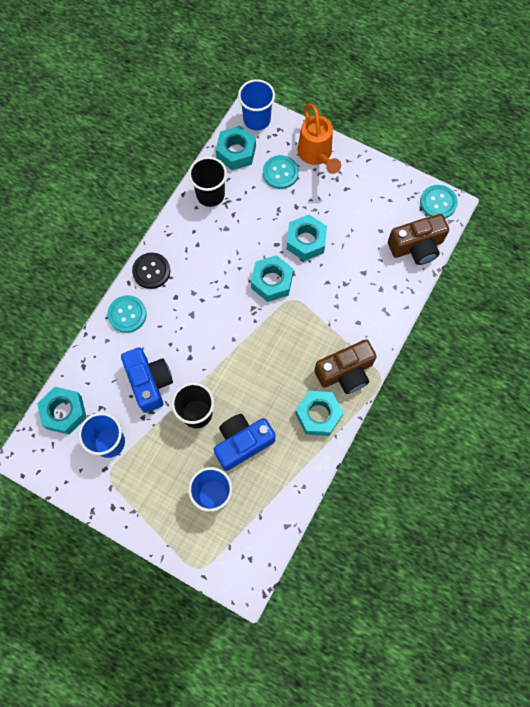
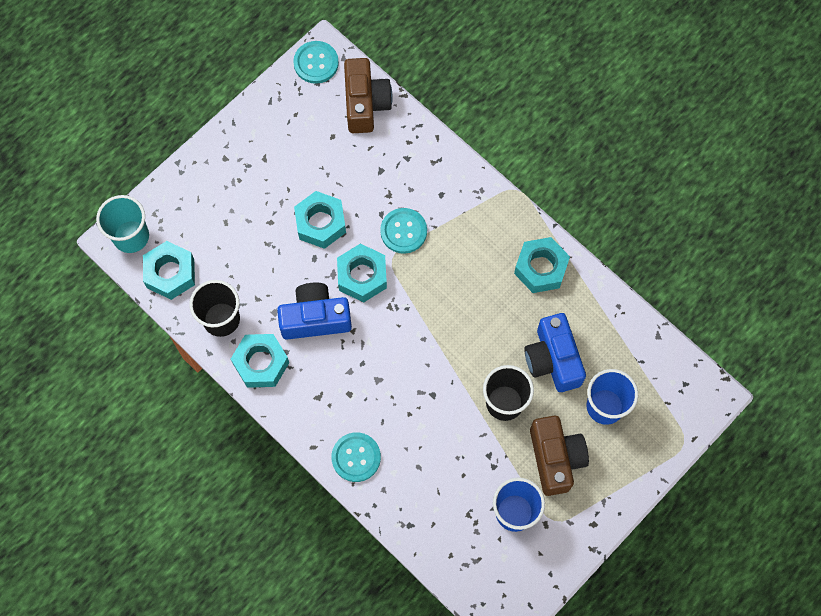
camera: 75 degrees left, 0 degrees up
(64, 412) = (463, 559): turquoise nut -> turquoise nut (261, 363)
(149, 382) = (452, 449): blue camera -> blue camera (315, 318)
(151, 271) = (306, 415): black button -> none
(257, 119) = (131, 236): blue cup -> turquoise cup
(280, 173) = (218, 228): turquoise button -> turquoise button (403, 231)
(316, 155) = (207, 179): orange watering can -> none
(345, 372) = (498, 225): brown camera -> brown camera (555, 458)

